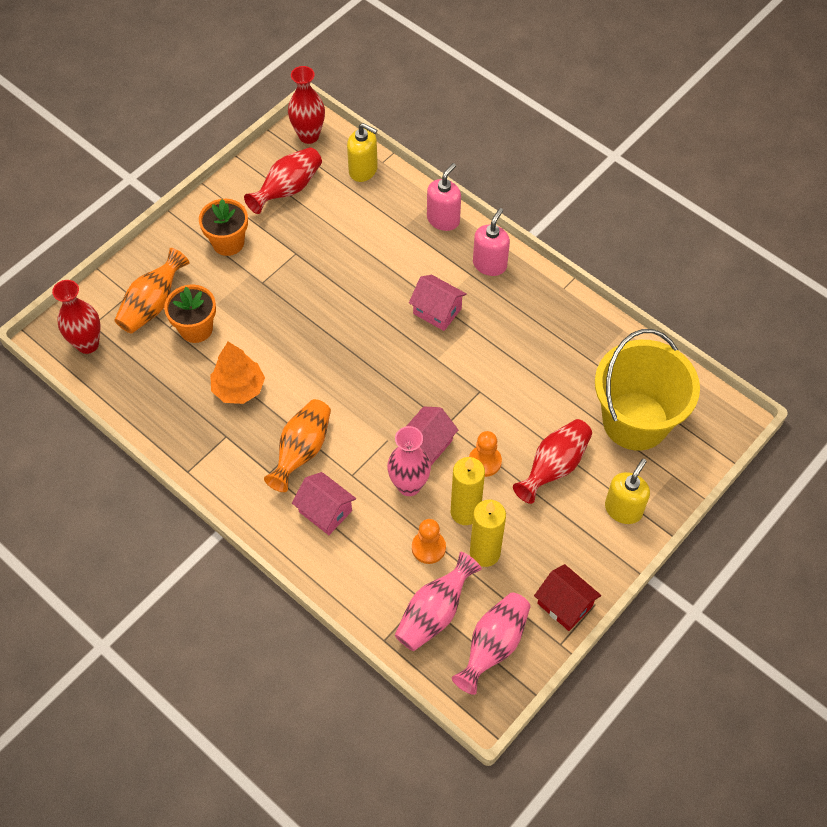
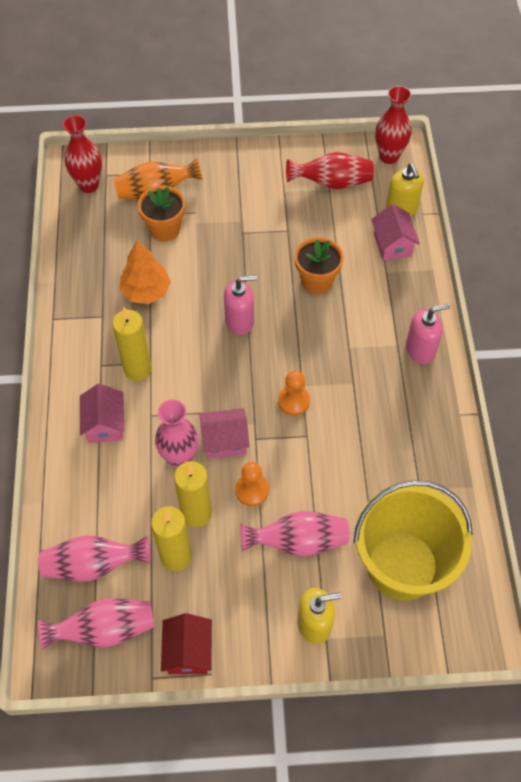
camera: 45 degrees right, 0 degrees up
(228, 243) = (250, 188): orange flower pot -> orange flower pot (316, 281)
(302, 451) = (137, 369): orange vase -> yellow candle
(428, 548) = (142, 515): orange pawn -> orange pawn (293, 401)
(437, 311) = (342, 351): pink house -> pink house (392, 245)
(443, 219) = (422, 289): pink soap dispenser -> pink soap dispenser (240, 321)
(554, 466) = (298, 541): red vase -> pink vase

